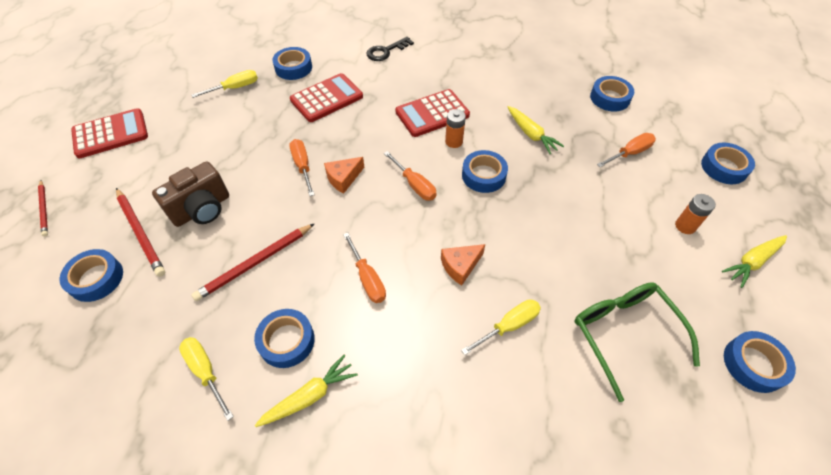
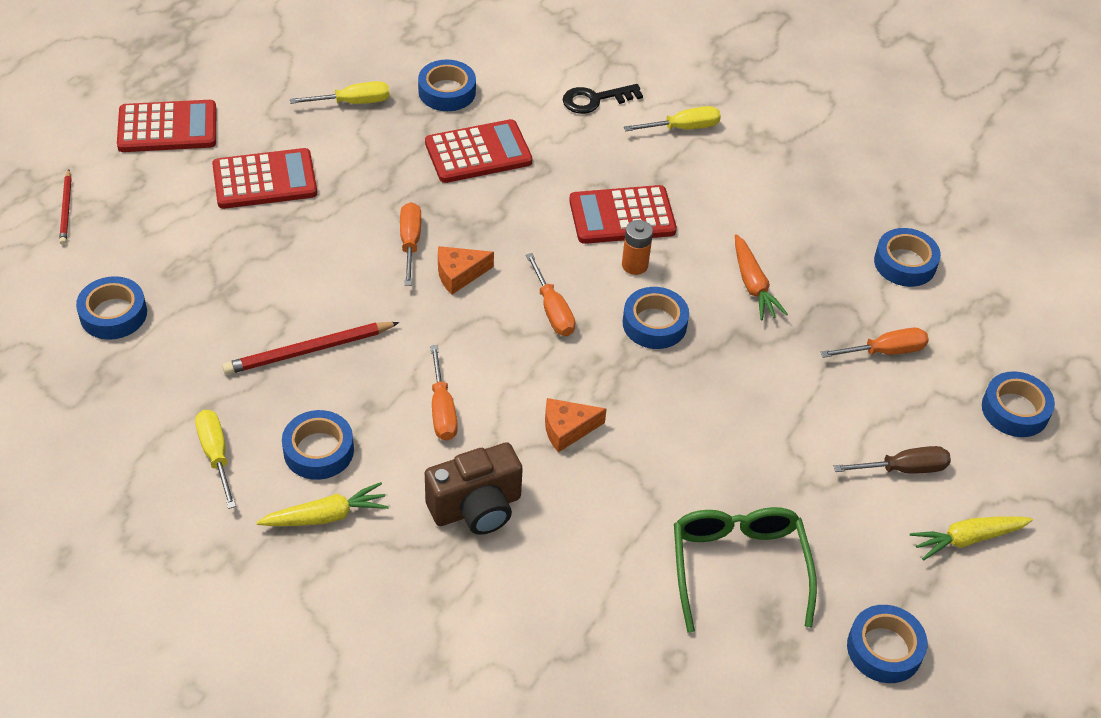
camera: 15 degrees right, 5 degrees down
(141, 233) = (178, 273): red pencil -> none
(189, 151) = (265, 180): none -> red calculator
(202, 209) = (261, 264): brown camera -> brown camera (476, 508)
(508, 326) = (595, 515): yellow screwdriver -> yellow screwdriver (682, 128)
(531, 134) = (753, 285): yellow carrot -> orange carrot
(685, 226) = (903, 469): orange battery -> brown screwdriver

